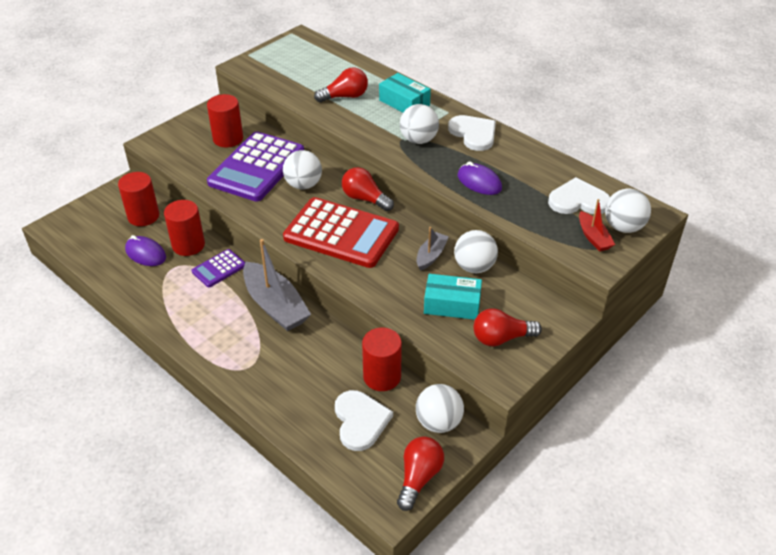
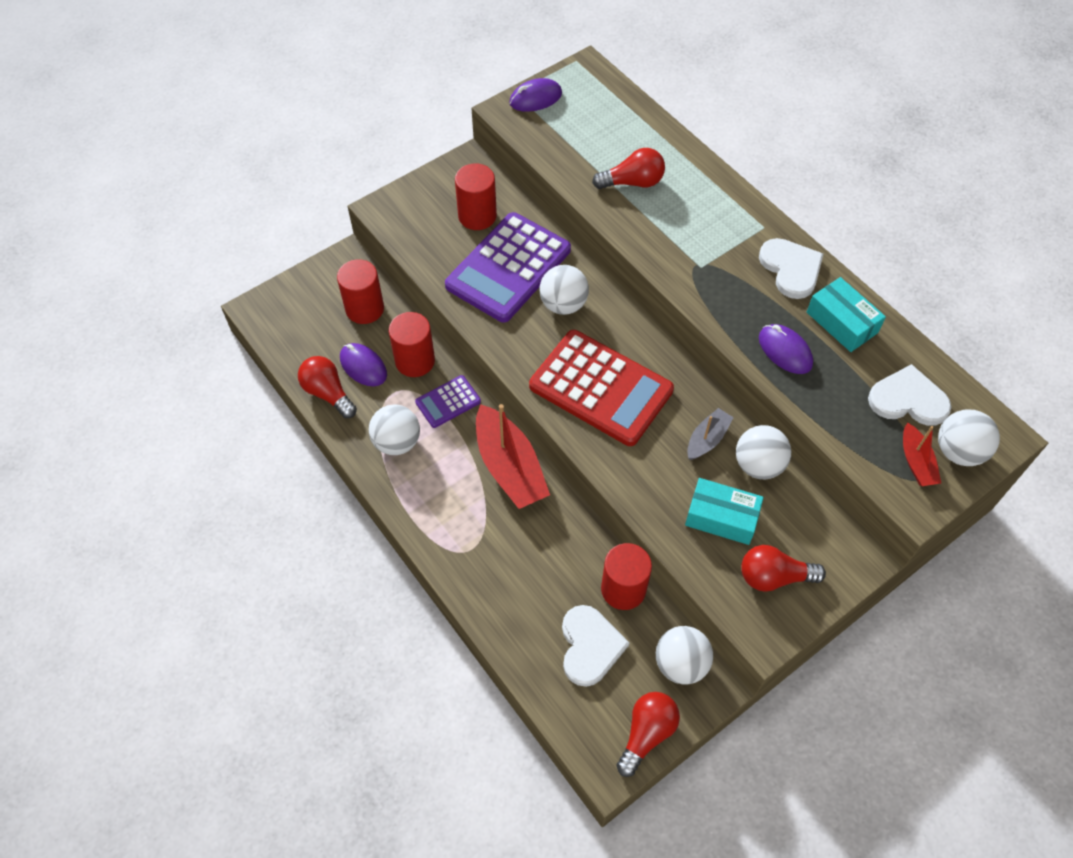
camera: 10 degrees right, 15 degrees up
(264, 56) = (535, 98): none -> purple mouse
(275, 305) = (509, 467): grey boat -> red boat
(365, 199) = (637, 338): red light bulb -> red light bulb (328, 393)
(404, 103) = (708, 203): turquoise box -> turquoise box (842, 322)
(418, 140) = (717, 269): white ball -> white ball (397, 442)

